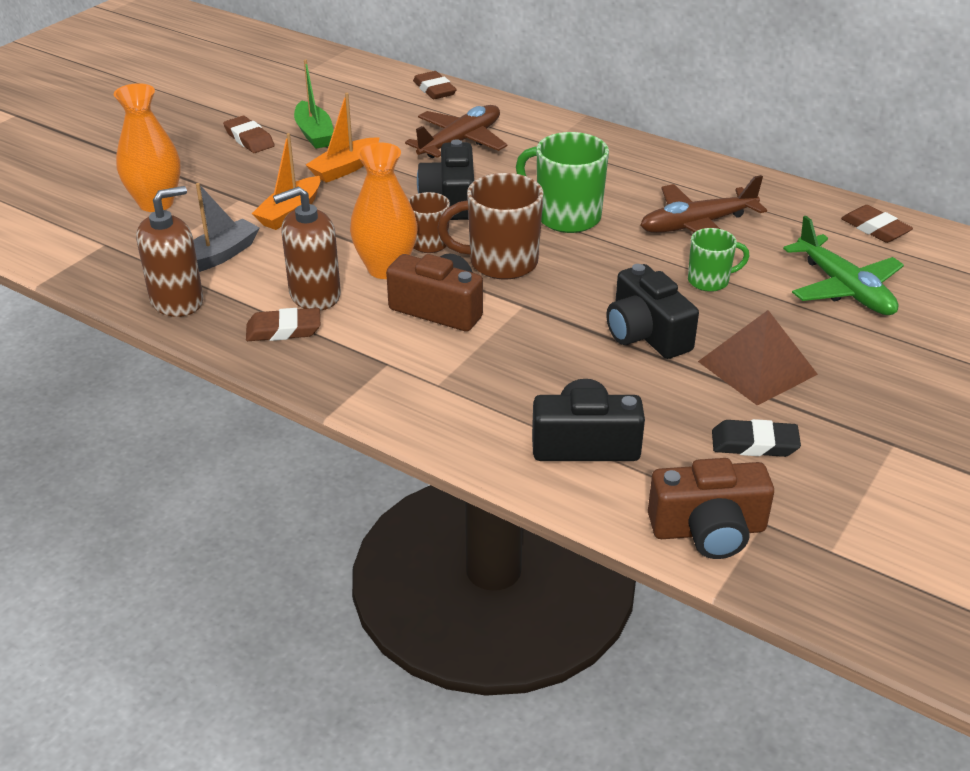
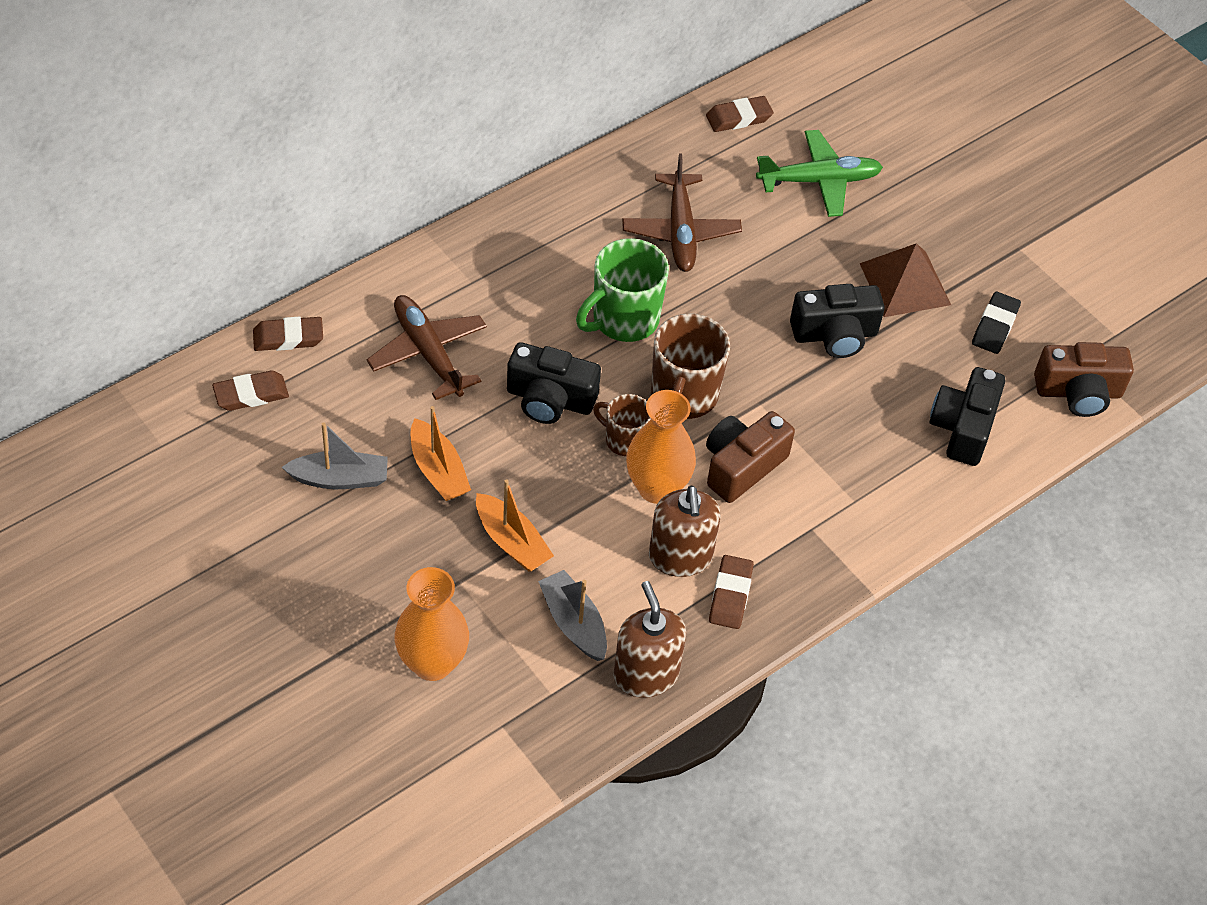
camera: 75 degrees left, 15 degrees up
(249, 139) = (319, 544): brown eraser -> brown eraser (251, 394)
(314, 134) = (340, 478): green boat -> grey boat
(708, 530) = (1078, 392): brown camera -> brown camera turned 75 degrees clockwise
(709, 281) = (773, 261): green mug -> none

